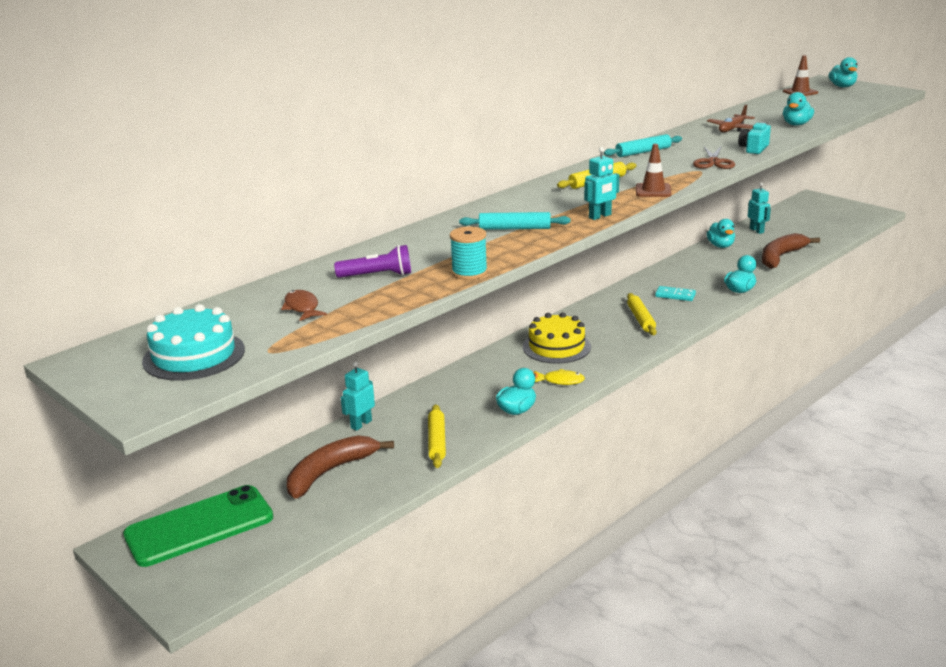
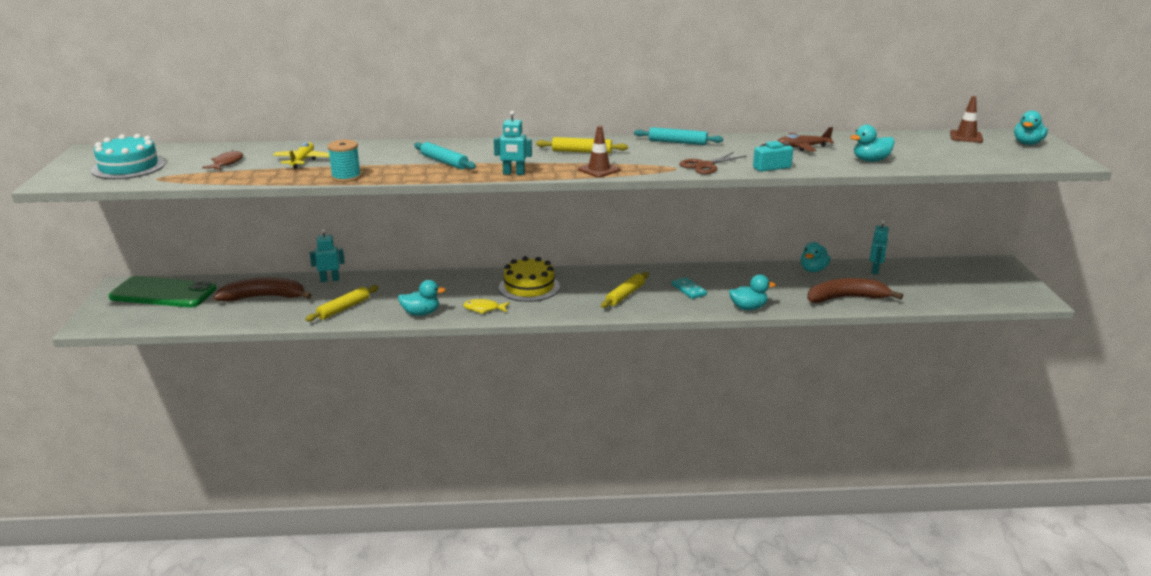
camera: 40 degrees right, 0 degrees up
(377, 275) = (302, 160): purple flashlight -> yellow plane
(560, 381) = (484, 309): yellow fish -> yellow fish turned 135 degrees clockwise

